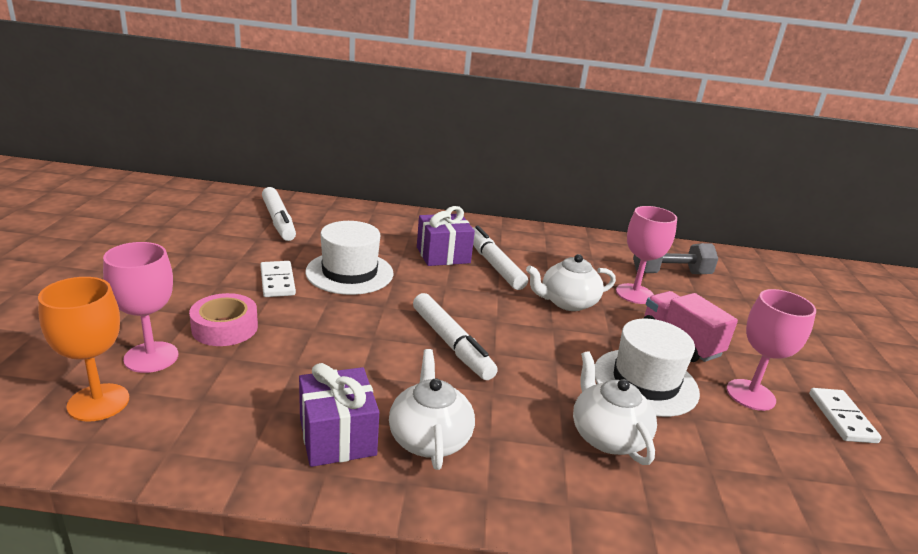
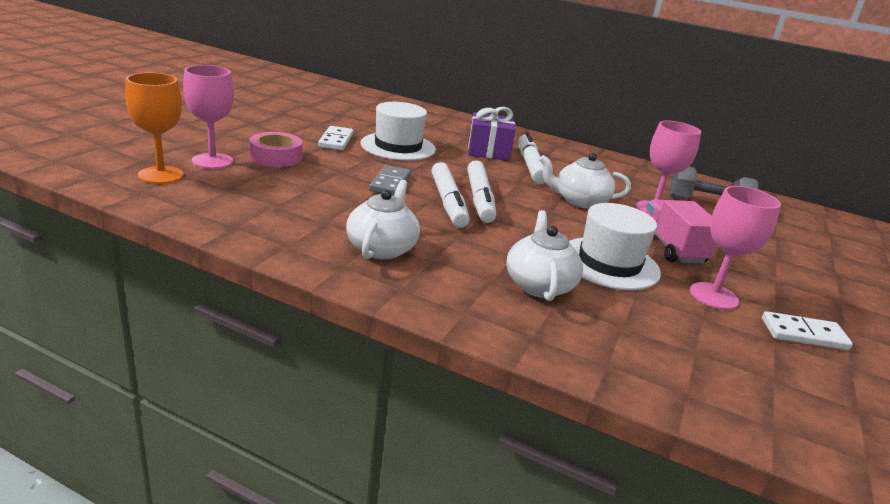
camera: 20 degrees right, 0 degrees up
(278, 221) = (365, 108): white marker -> white marker (479, 199)
(337, 436) = (311, 230): purple gift -> none
(376, 332) = (390, 183): none -> grey domino
(842, 418) = (804, 334): white domino -> white domino turned 75 degrees clockwise

